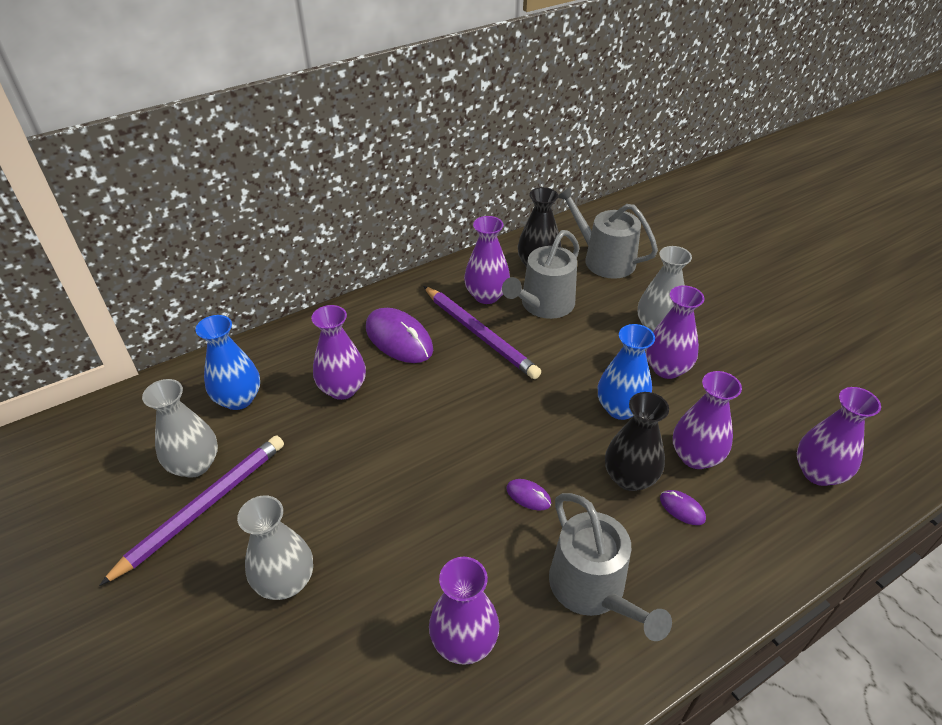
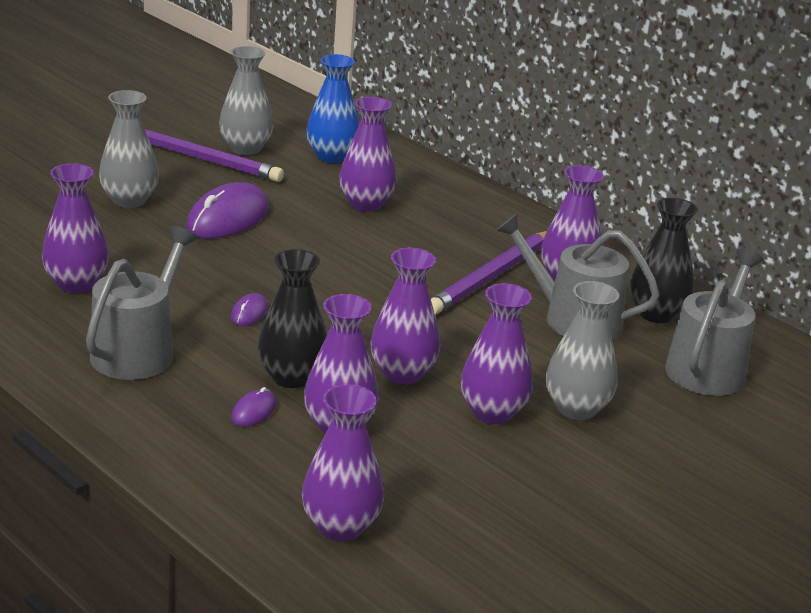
camera: 75 degrees right, 15 degrees down
(399, 339) = (457, 228): purple mouse -> purple mouse (228, 218)
(592, 589) = (138, 350): grey watering can -> grey watering can turned 150 degrees clockwise
(620, 408) = (402, 373): blue vase -> purple vase

